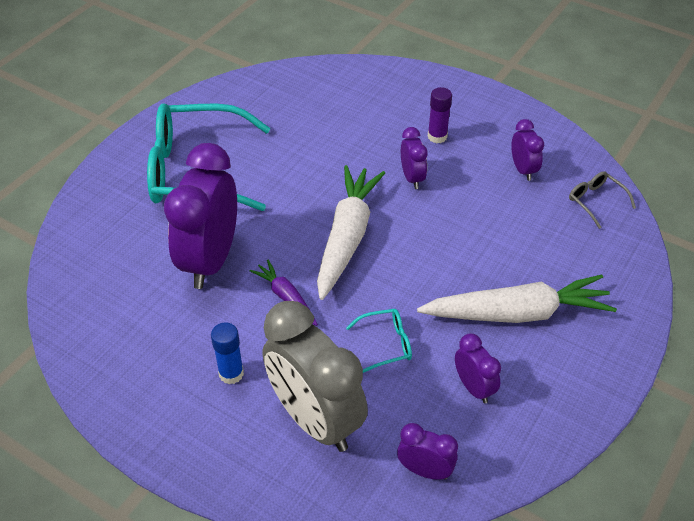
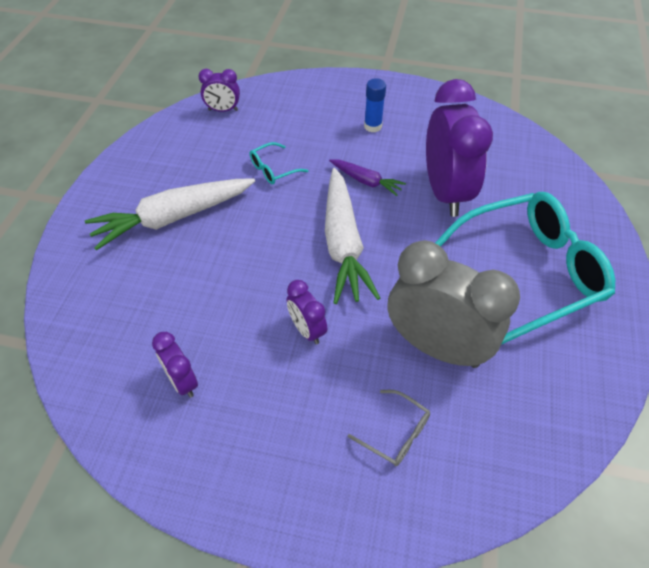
camera: 160 degrees right, 5 degrees up
(315, 419) = (302, 117): grey clock -> grey clock (436, 347)
(437, 137) = (298, 403): purple glue stick -> none
(473, 387) = (200, 159): purple clock -> none
(596, 202) = (94, 359): grey glasses -> grey glasses (395, 433)

